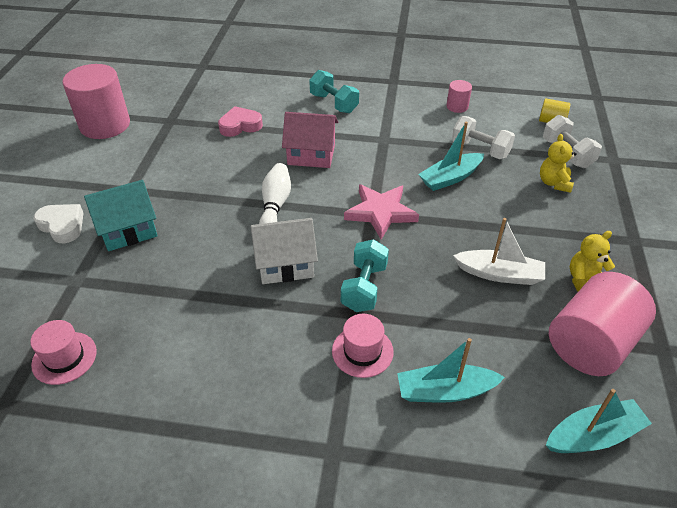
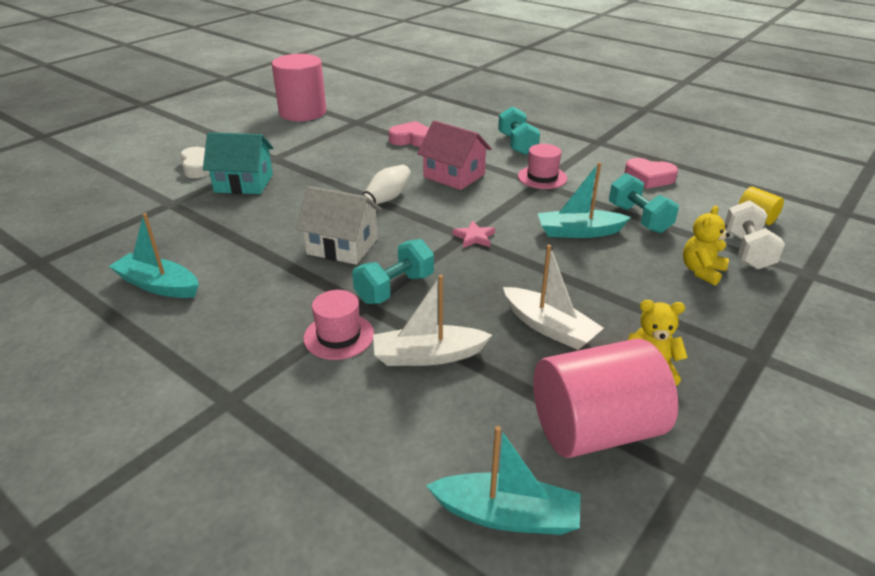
camera: 30 degrees right, 10 degrees down
(64, 358) = (107, 249): pink hat -> pink hat (542, 177)
(380, 212) = (474, 237): pink star -> pink star, size x0.52
(441, 337) = (428, 356): none -> white boat
(445, 391) = (383, 401): turquoise boat -> turquoise boat (158, 285)
(457, 106) = (649, 178): pink cylinder -> pink heart
(480, 149) = (639, 219): white dumbbell -> turquoise dumbbell

